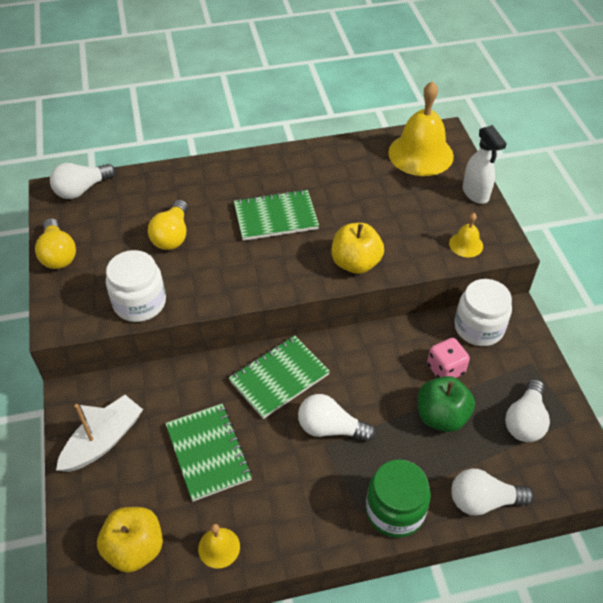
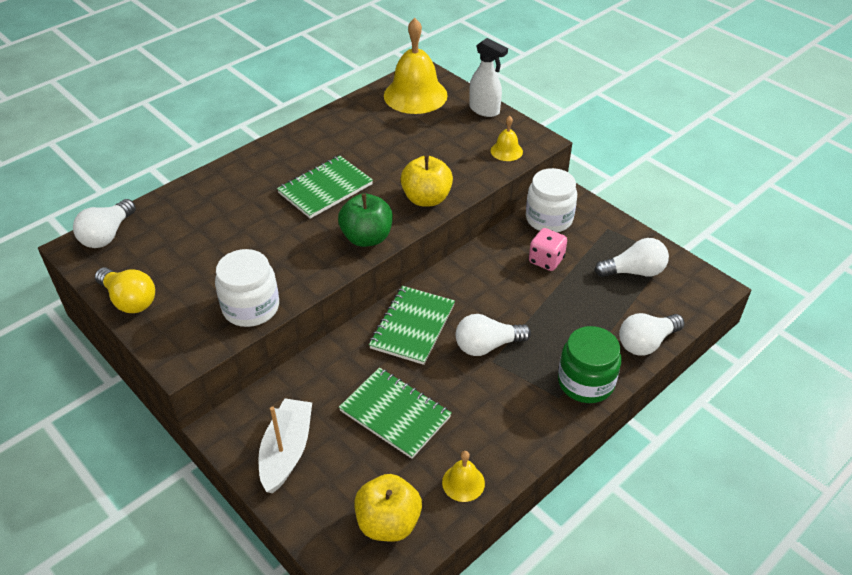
camera: 30 degrees left, 5 degrees down
(172, 235) = (237, 240): yellow light bulb -> none
(441, 416) = (569, 296): green apple -> green apple (367, 238)
(525, 421) = (634, 271): white light bulb -> white light bulb turned 90 degrees counterclockwise

